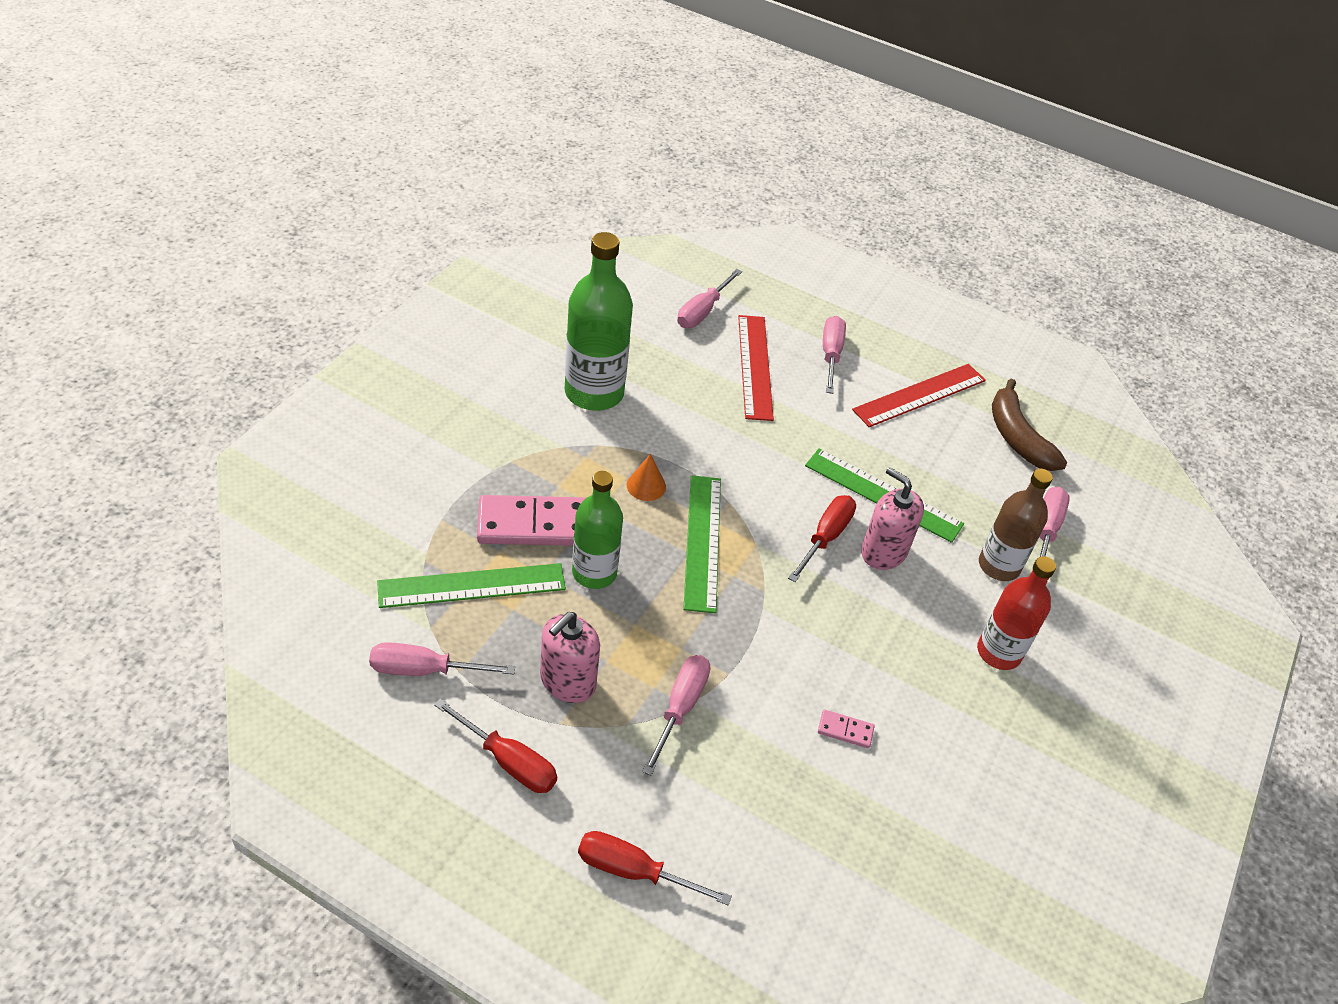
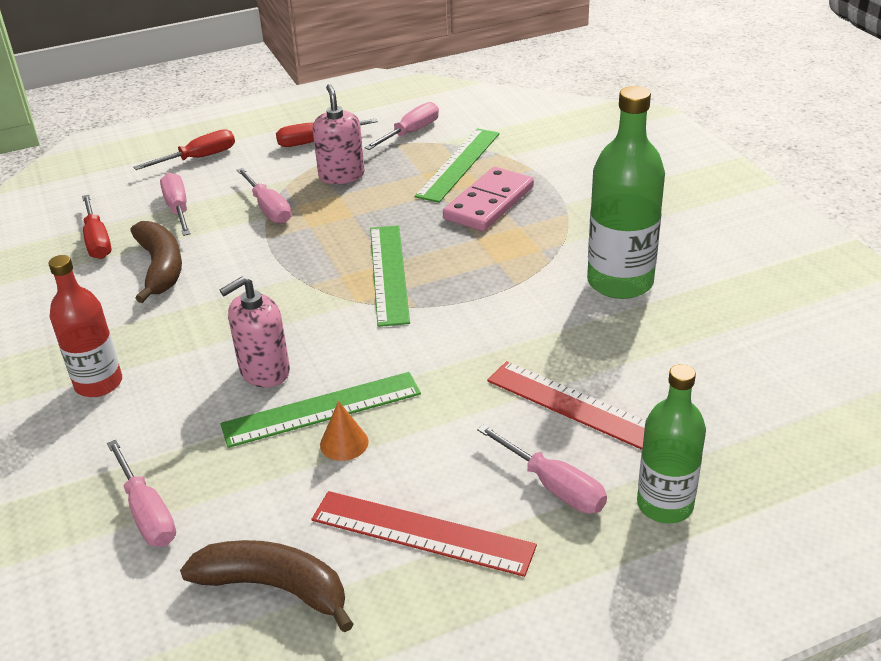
camera: 135 degrees right, 10 degrees down
(594, 572) = (416, 214): green bottle -> green bottle (665, 505)
(646, 485) = (477, 268): orange cone -> orange cone (344, 443)
(702, 542) = (389, 273): green ruler -> green ruler turned 45 degrees clockwise
(703, 311) = (707, 410): pink screwdriver -> pink screwdriver (178, 209)
(825, 537) = (318, 343): red screwdriver -> red screwdriver (97, 241)
(845, 730) = (160, 268): pink domino -> brown banana
(883, 552) = (264, 371): pink soap dispenser -> pink soap dispenser turned 150 degrees clockwise
(919, 395) = (422, 532): red ruler -> red ruler turned 75 degrees counterclockwise
(999, 566) = (160, 442): brown bottle -> none

